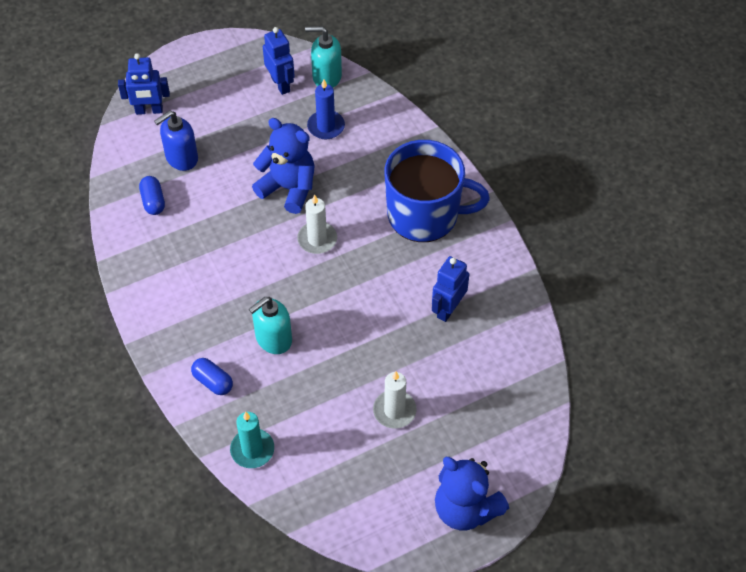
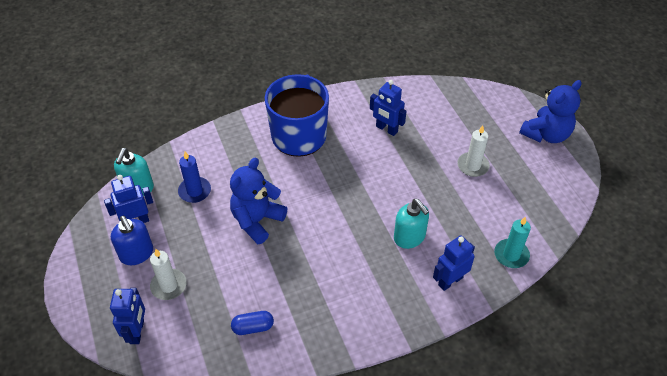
camera: 85 degrees left, 5 degrees down
(181, 158) = (205, 303): blue soap dispenser -> blue soap dispenser (137, 254)
(213, 382) = (450, 281): blue capsule -> blue robot
(317, 239) = (314, 203): white candle -> white candle (168, 286)

